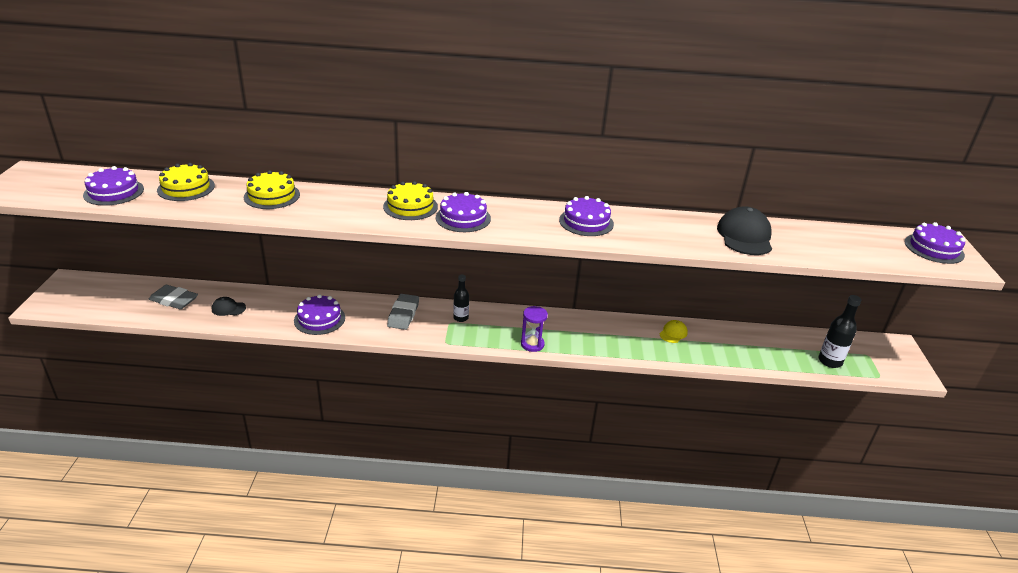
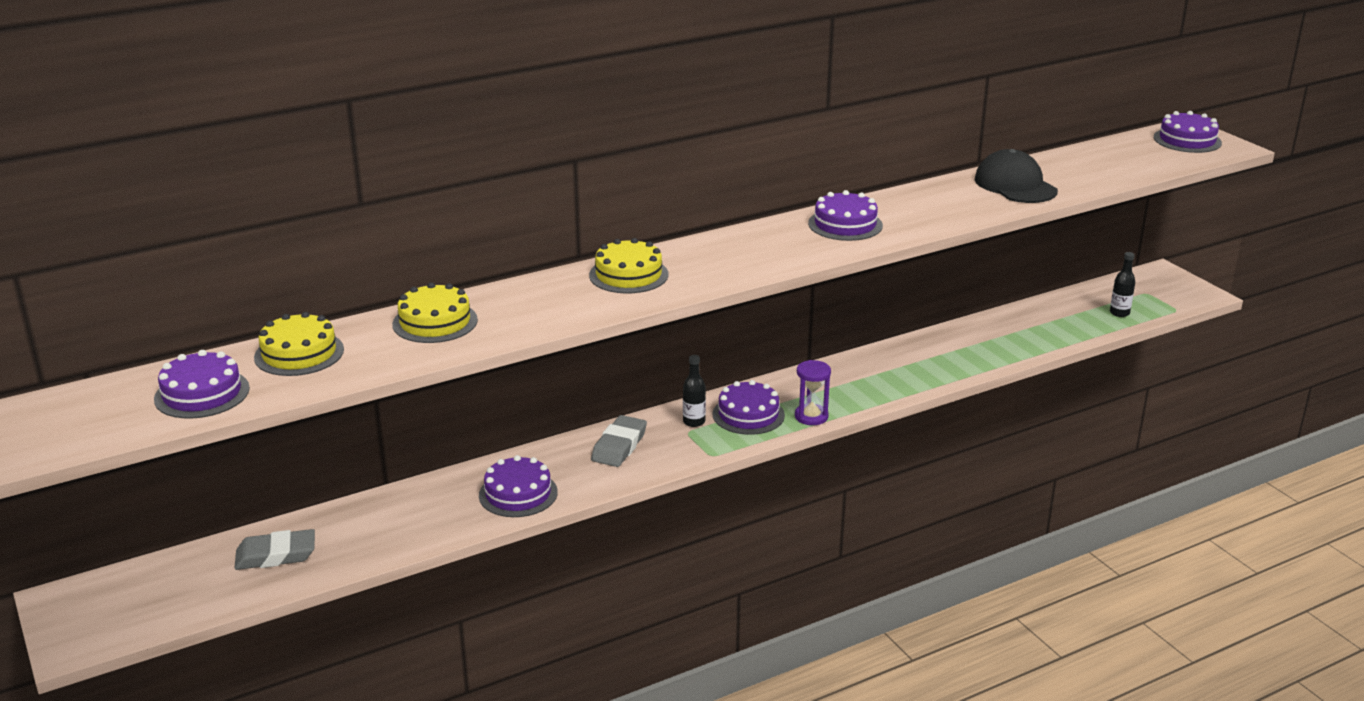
camera: 30 degrees left, 5 degrees down
(228, 308) = (373, 532): black cap -> none
(403, 314) = (619, 446): grey eraser -> grey eraser turned 45 degrees clockwise
(463, 218) = (708, 266): purple cake -> purple cake (748, 414)
(673, 333) = (944, 345): yellow cap -> none
(830, 361) = (1119, 313): black bottle -> black bottle, size x0.67

